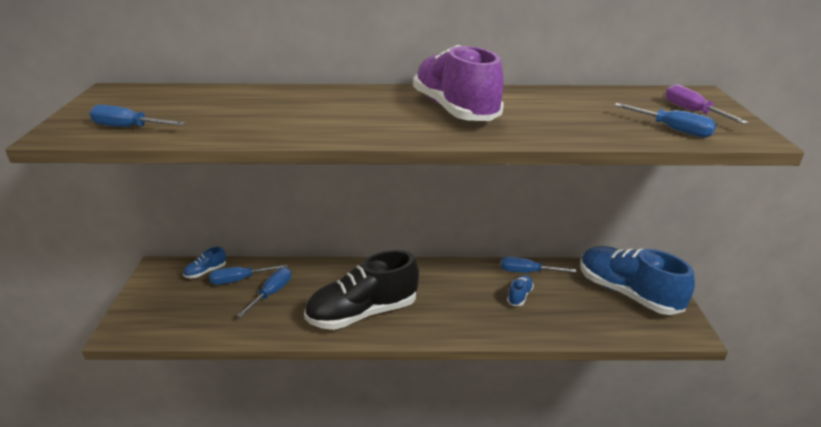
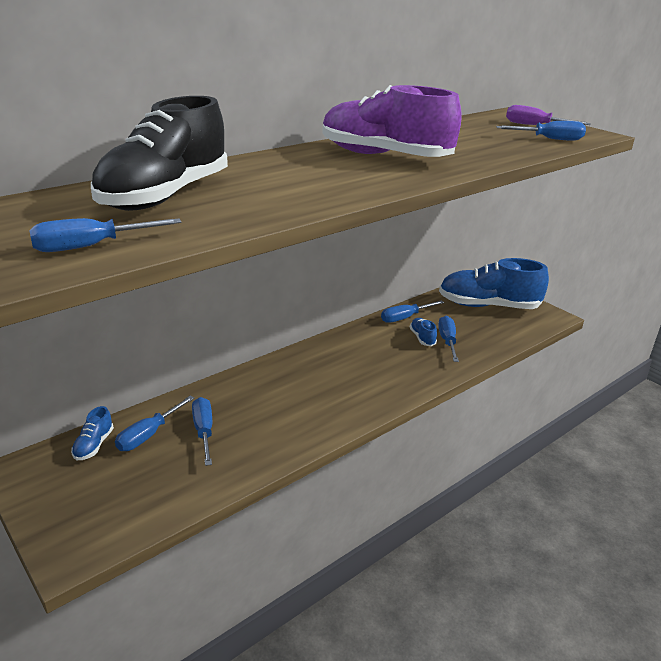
camera: 40 degrees left, 0 degrees up
(363, 313) = (318, 407): black shoe -> black shoe (165, 196)
(540, 308) = (447, 341): none -> blue screwdriver

